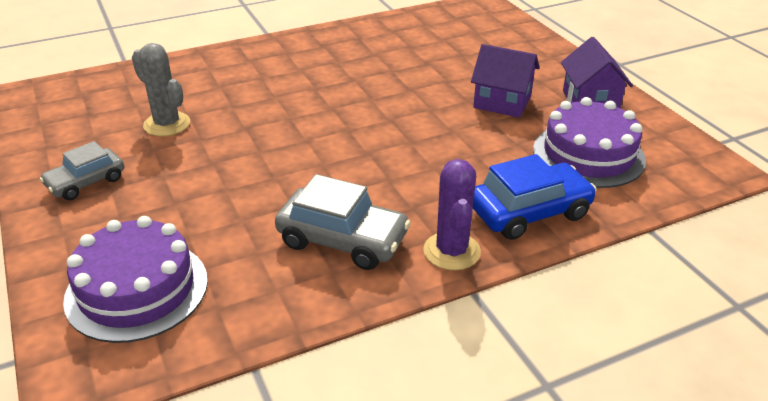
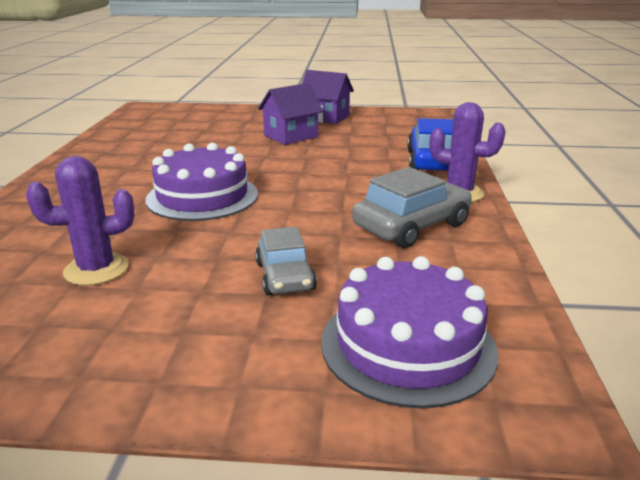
camera: 60 degrees left, 10 degrees down
(86, 182) = (144, 348): grey car -> grey car (285, 276)
(167, 124) = (96, 269): grey cactus -> purple cactus
(588, 154) = (386, 133): purple cake -> purple cake (202, 196)

